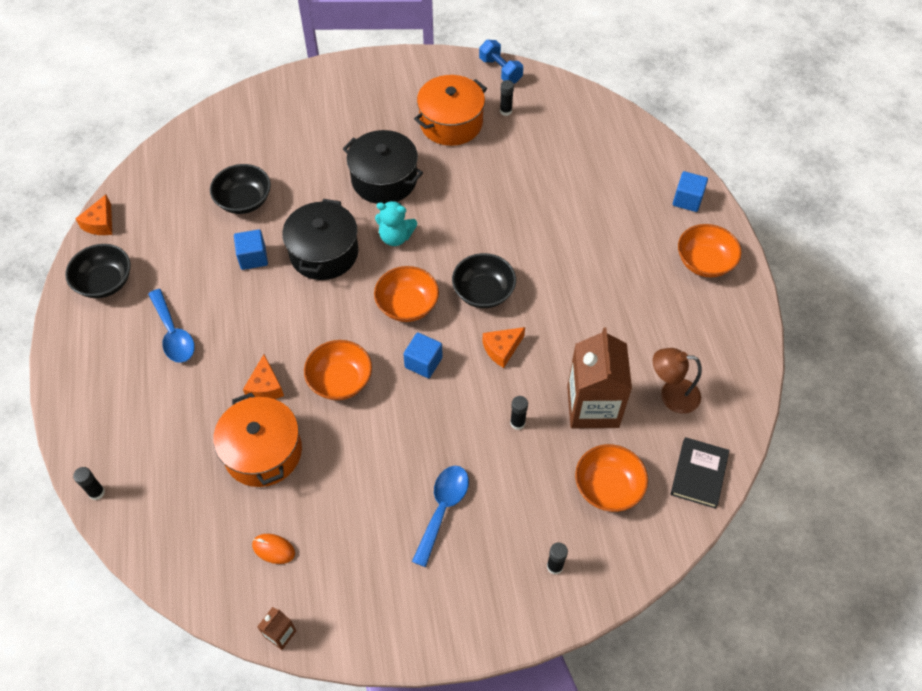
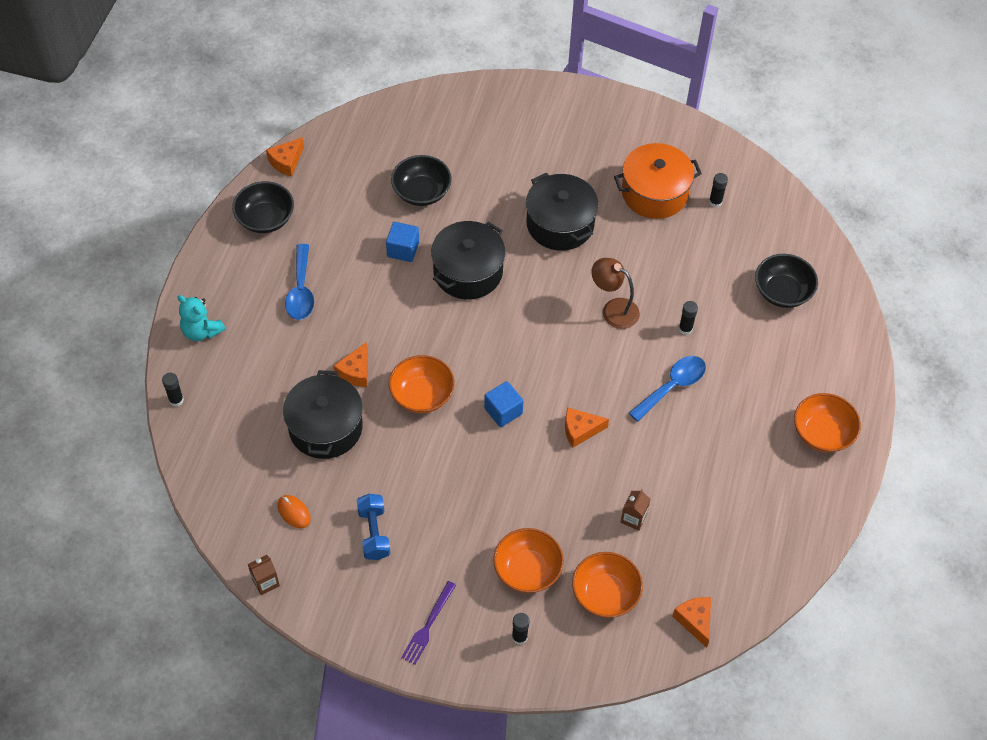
camera: 25 degrees right, 0 degrees up
(263, 452) = (325, 427): orange pot -> black pot
(395, 237) = (541, 284): turquoise teddy bear -> turquoise teddy bear (201, 331)
(407, 305) = (517, 353): orange bowl -> orange bowl (527, 570)
(442, 509) = (450, 545): blue spoon -> blue spoon (672, 386)
(463, 598) = (428, 625): none -> purple fork
(483, 292) = (593, 370): black bowl -> black bowl (782, 292)
(500, 70) = (734, 157): blue dumbbell -> blue dumbbell (374, 533)
(517, 423) = (557, 502): black glue stick -> black glue stick (685, 329)
(593, 406) = (633, 518): brown carton -> brown carton, size x0.42
(671, 395) = (712, 541): brown lamp -> brown lamp (613, 309)
(687, 200) = (844, 365): blue cube -> none
(699, 474) = (695, 621): black book -> orange cheese

